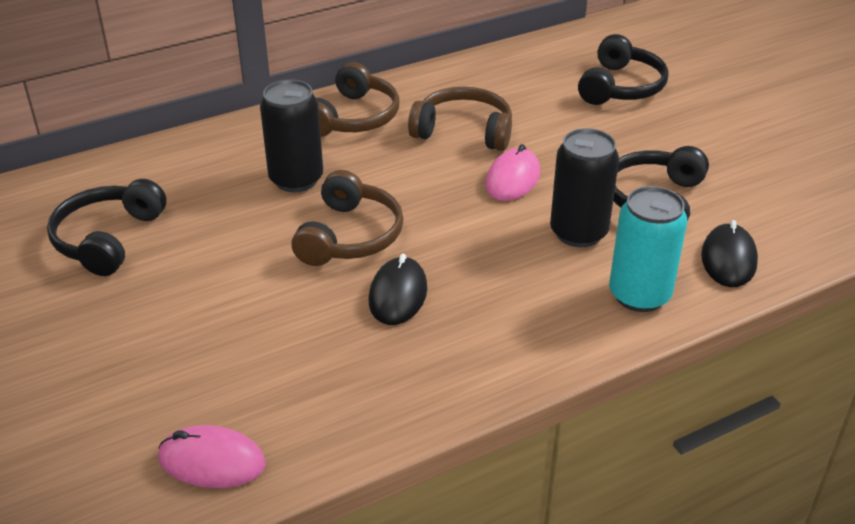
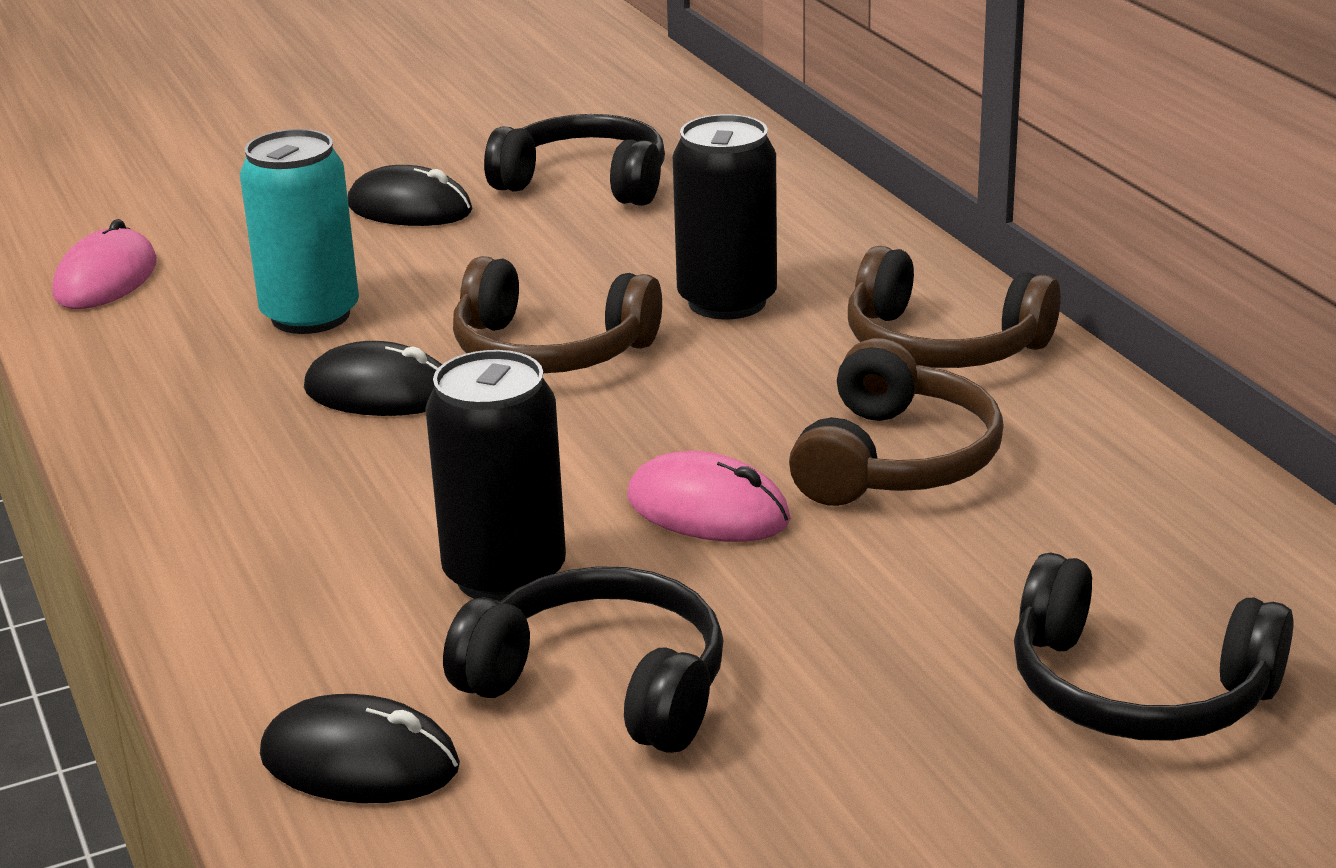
camera: 95 degrees right, 10 degrees down
(125, 314) = (409, 208): none -> black mouse
(639, 295) = (287, 629): turquoise can -> turquoise can (310, 316)

